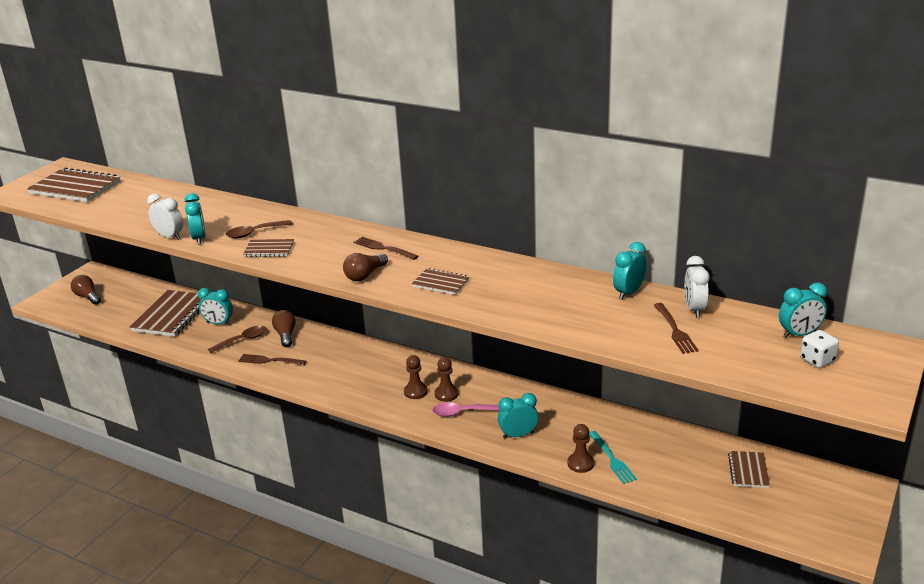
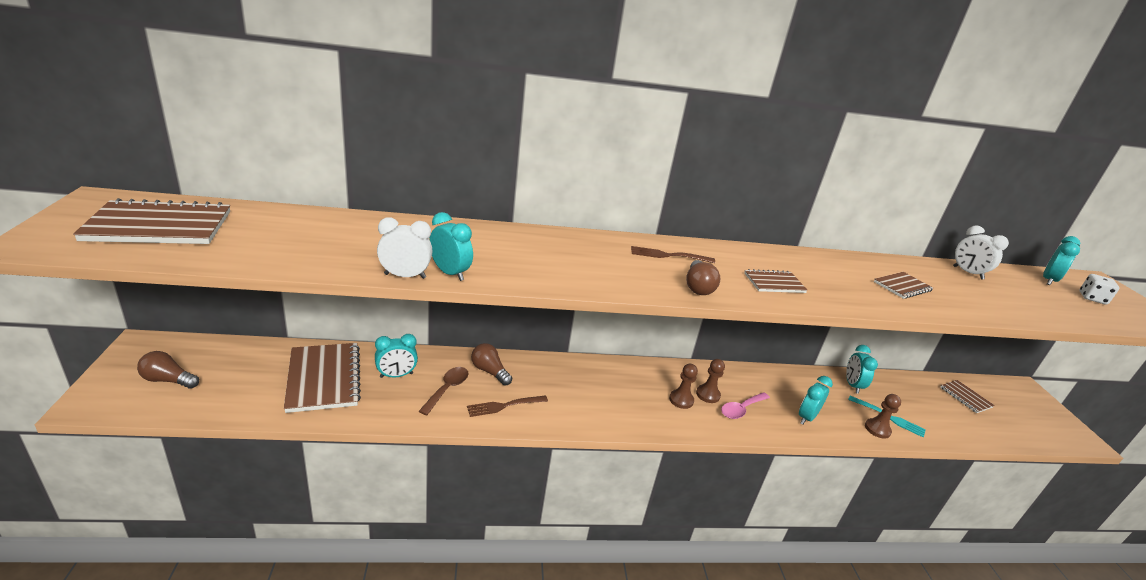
camera: 40 degrees left, 0 degrees up
(254, 233) = (510, 257): brown spoon -> none
(269, 249) = (556, 274): brown notebook -> brown notebook (902, 286)
(628, 293) = (910, 267): turquoise clock -> turquoise clock (852, 385)
(674, 330) = (989, 293): brown fork -> none

